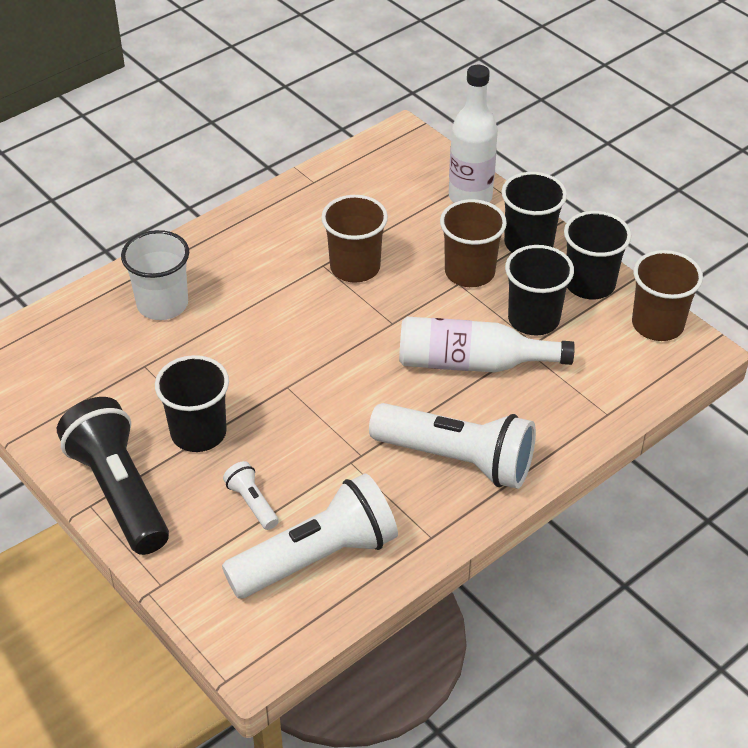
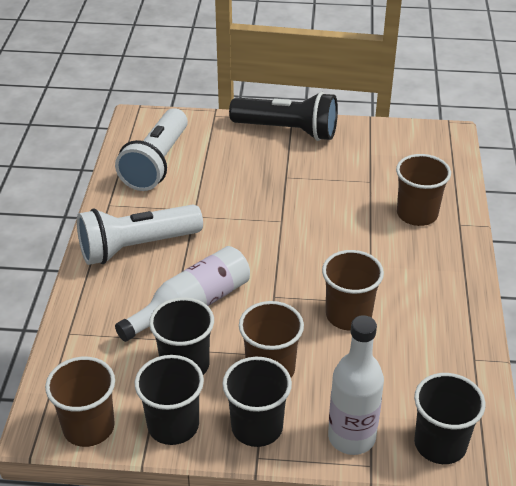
camera: 135 degrees right, 5 degrees down
(162, 304) = (417, 214): white cup -> brown cup
(198, 433) = (291, 172): black cup -> black cup (440, 444)
(252, 503) = (219, 163): white flashlight -> none

